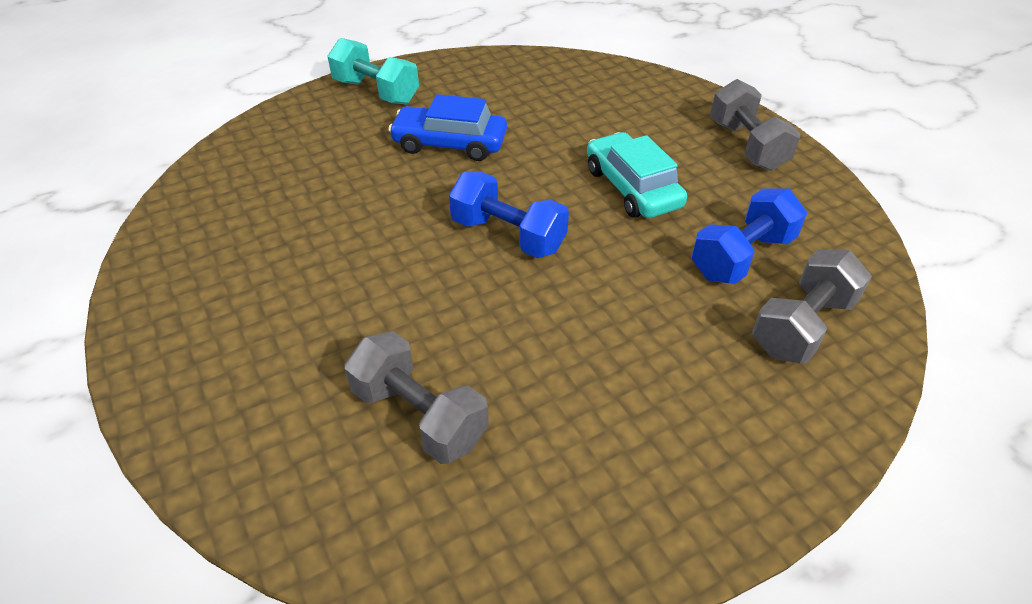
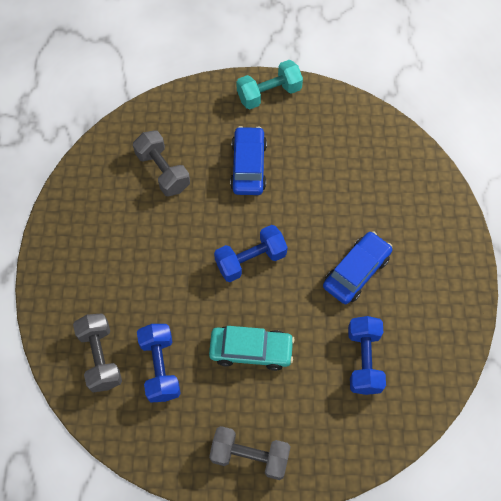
camera: 120 degrees right, 20 degrees up
(341, 302) = (248, 166): none -> blue car
(376, 92) = (445, 255): turquoise dumbbell -> turquoise dumbbell (269, 93)
(419, 416) = (163, 171): grey dumbbell -> grey dumbbell turned 75 degrees clockwise
(557, 108) = (364, 360): none -> blue dumbbell

